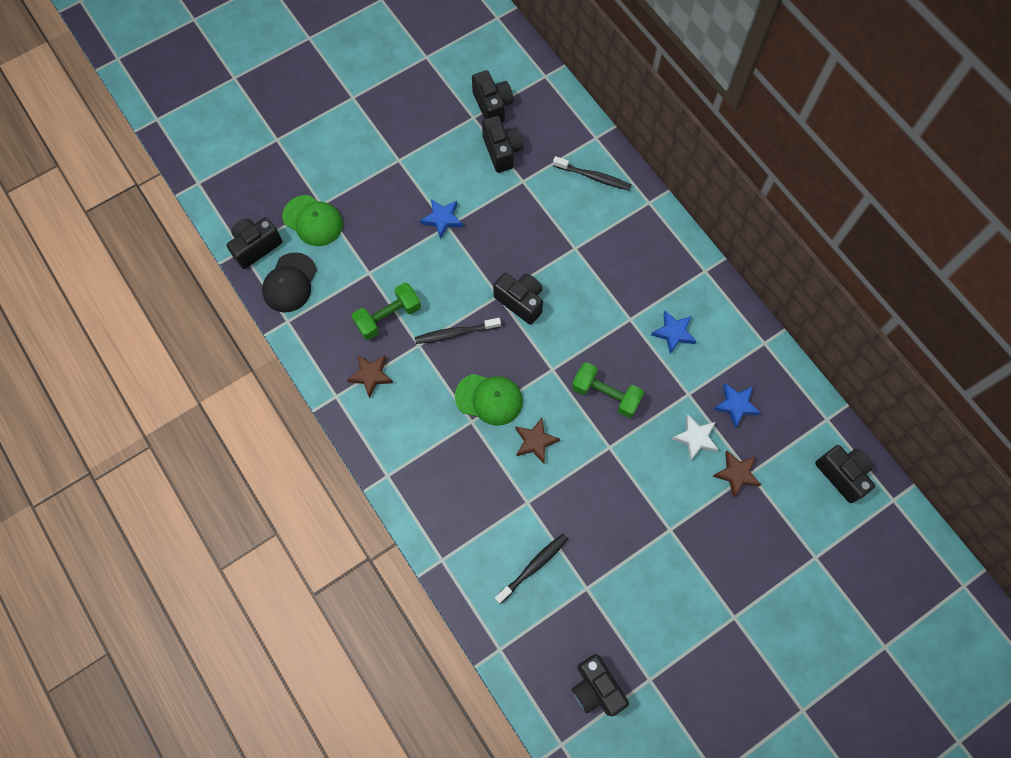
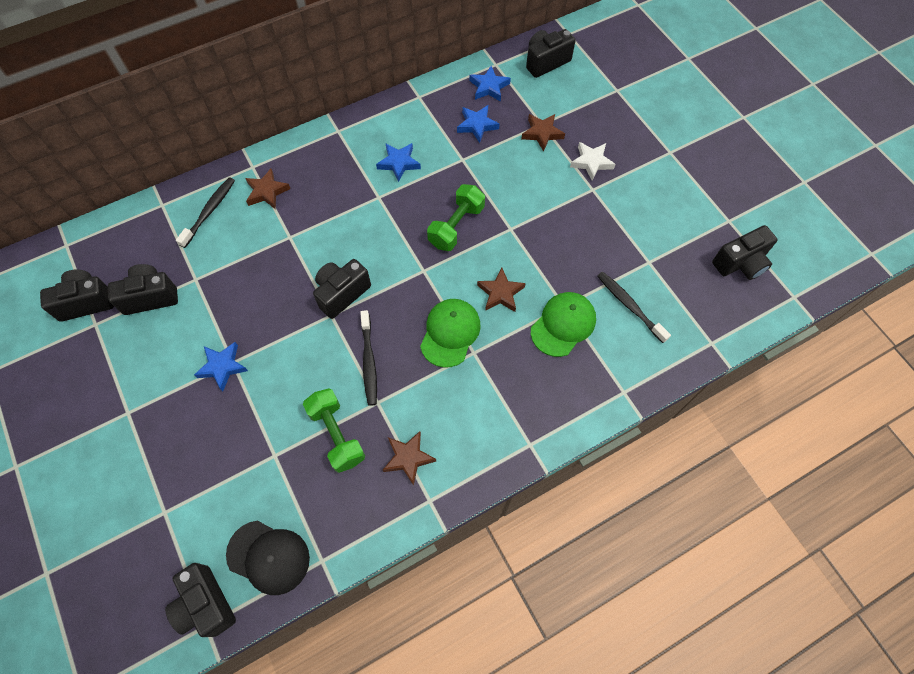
camera: 85 degrees left, 5 degrees down
(313, 221) = (185, 524): green cap -> green cap (563, 325)
(622, 220) = (267, 192): none -> brown star
(695, 438) = (506, 159): white star -> white star (591, 162)
(792, 414) = (489, 87): none -> blue star

